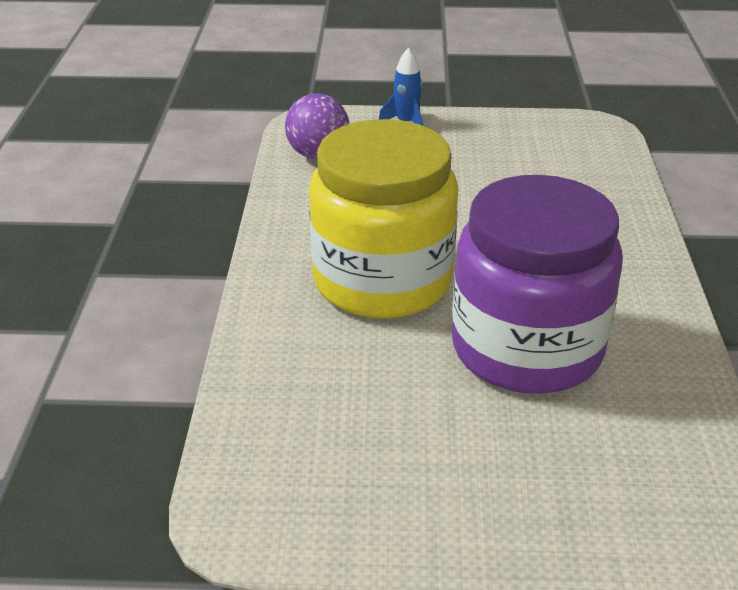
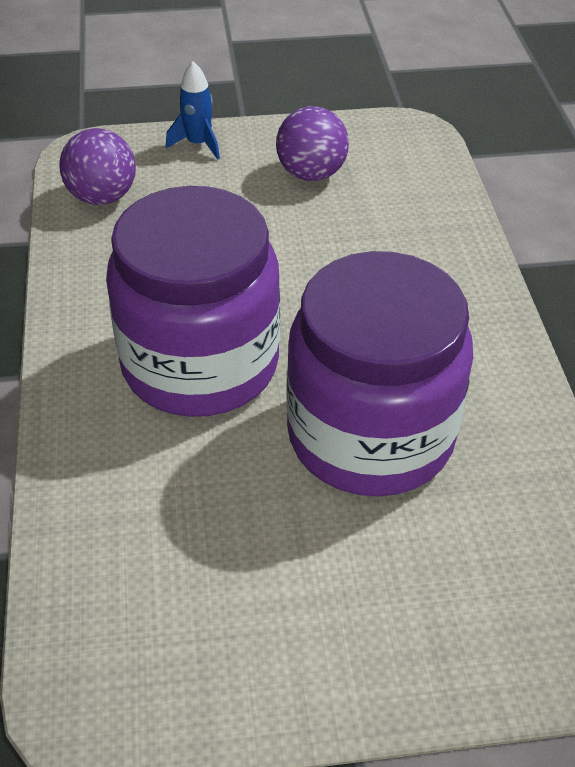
camera: 10 degrees left, 10 degrees up
(382, 281) = (200, 364): yellow jar -> purple jar
(502, 152) = (311, 174): none -> purple ball

